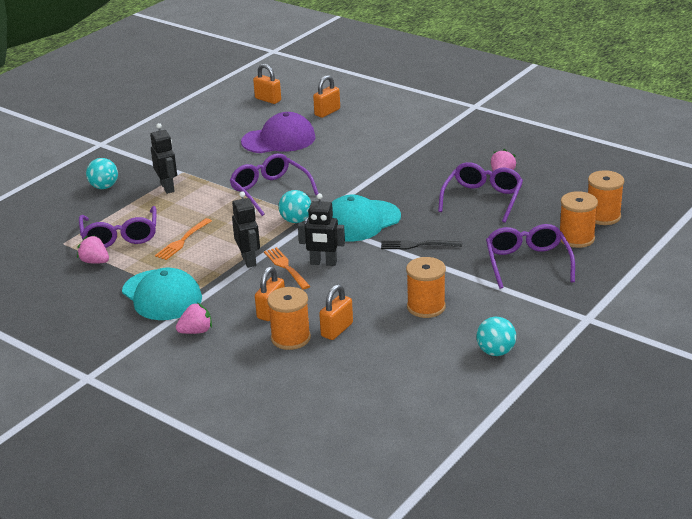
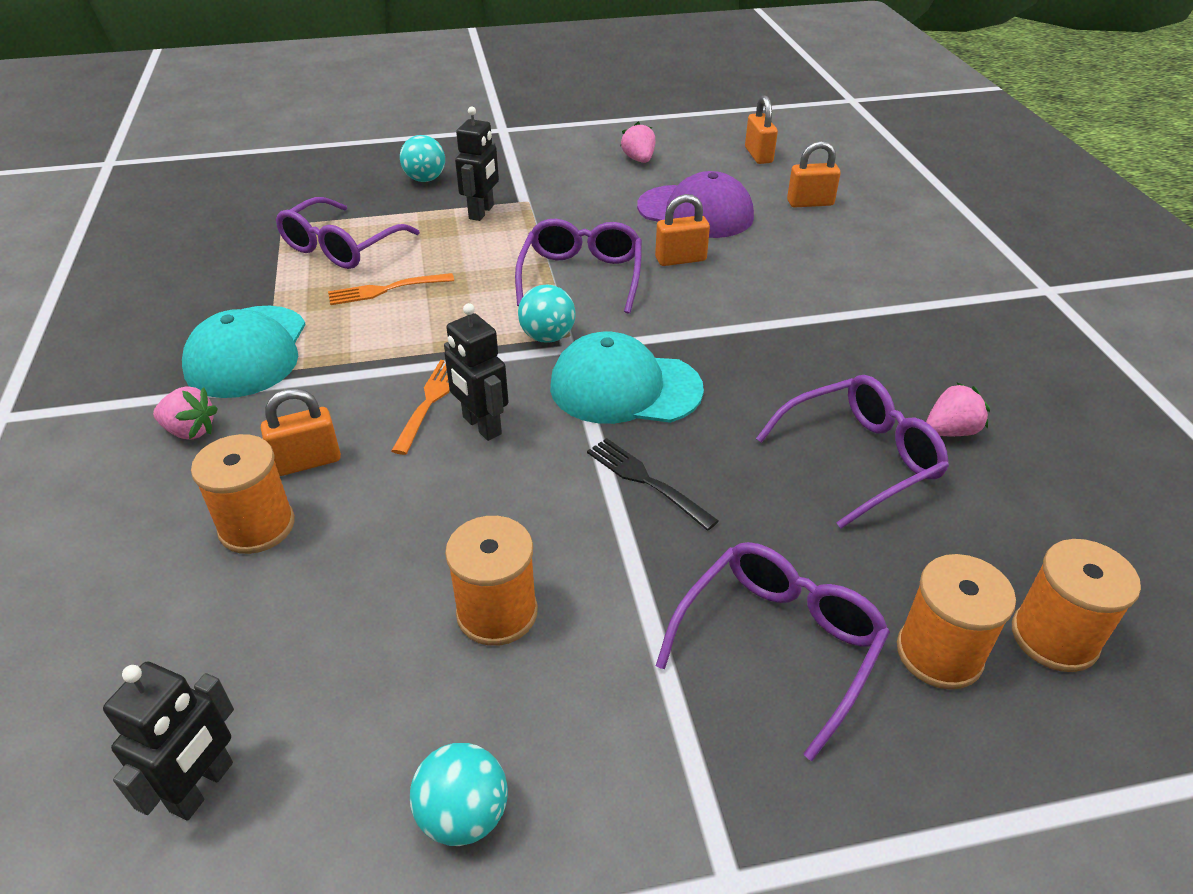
camera: 40 degrees right, 10 degrees up
(95, 262) = (268, 265): pink strawberry -> pink strawberry (639, 159)
(249, 260) = (407, 363): black robot -> black robot (202, 787)
(337, 330) = (326, 558): orange padlock -> orange padlock (680, 259)

